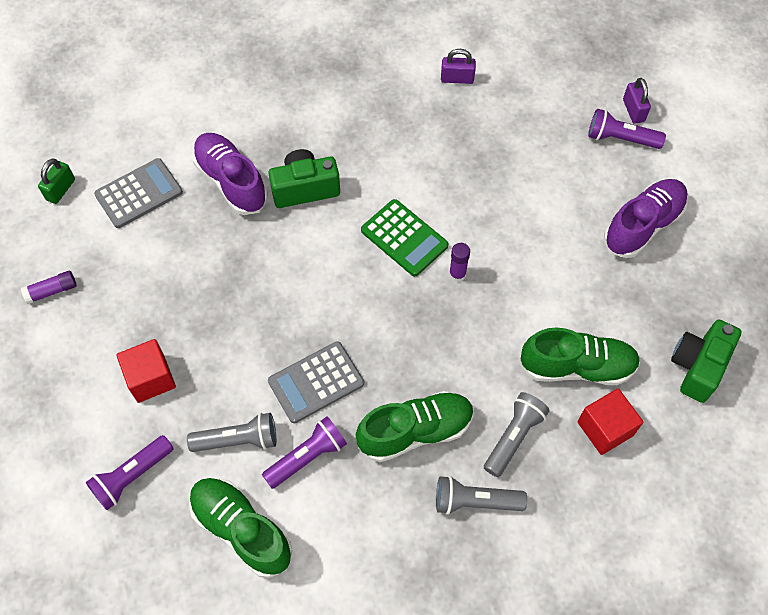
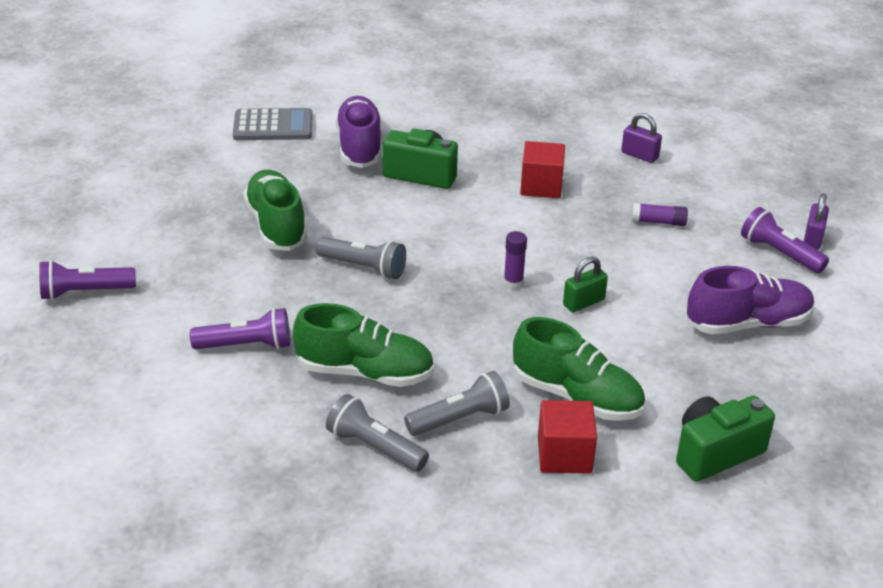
camera: 30 degrees right, 25 degrees down
(52, 291) = (142, 156): purple glue stick -> purple glue stick (658, 222)
(60, 190) = (212, 101): green padlock -> green padlock (583, 302)
(151, 378) = (165, 239): red cube -> red cube (541, 186)
(238, 440) = (197, 308): grey flashlight -> grey flashlight (364, 267)
(241, 530) = (139, 367): green shoe -> green shoe (276, 225)
(316, 382) = (305, 300): grey calculator -> none
(404, 238) = (484, 239): green calculator -> none

